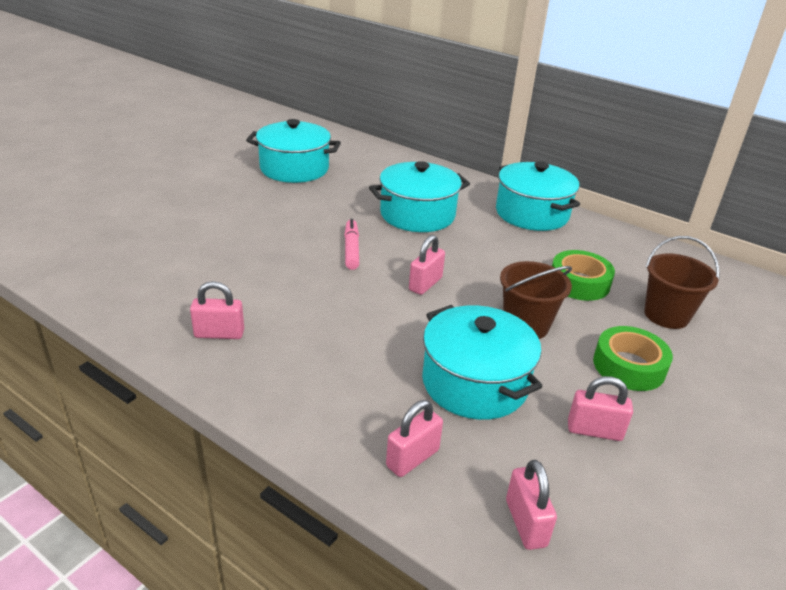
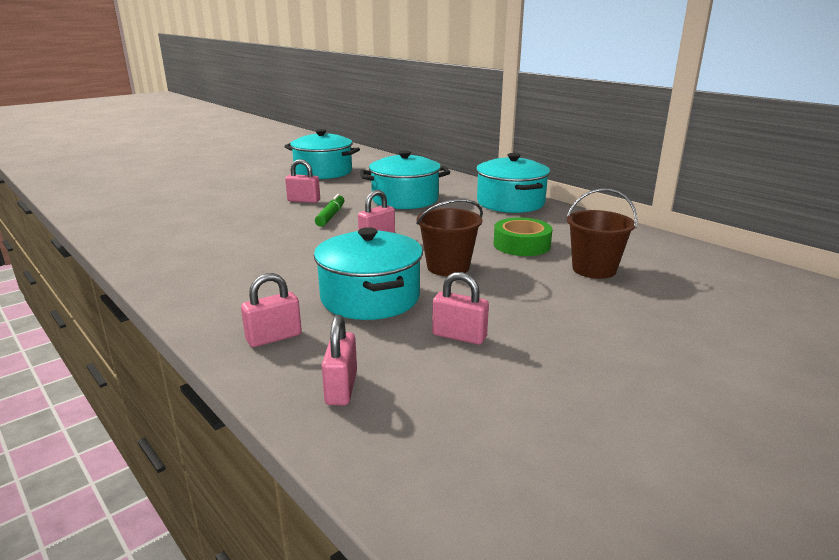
camera: 15 degrees right, 10 degrees down
(219, 334) = (181, 255): pink padlock -> pink padlock (304, 201)
(351, 249) = (331, 216): pink marker -> green marker
(629, 366) = (528, 298): green tape -> none

